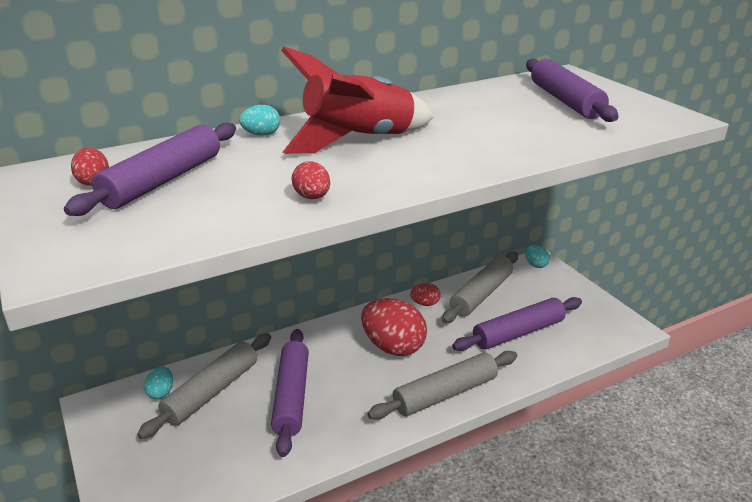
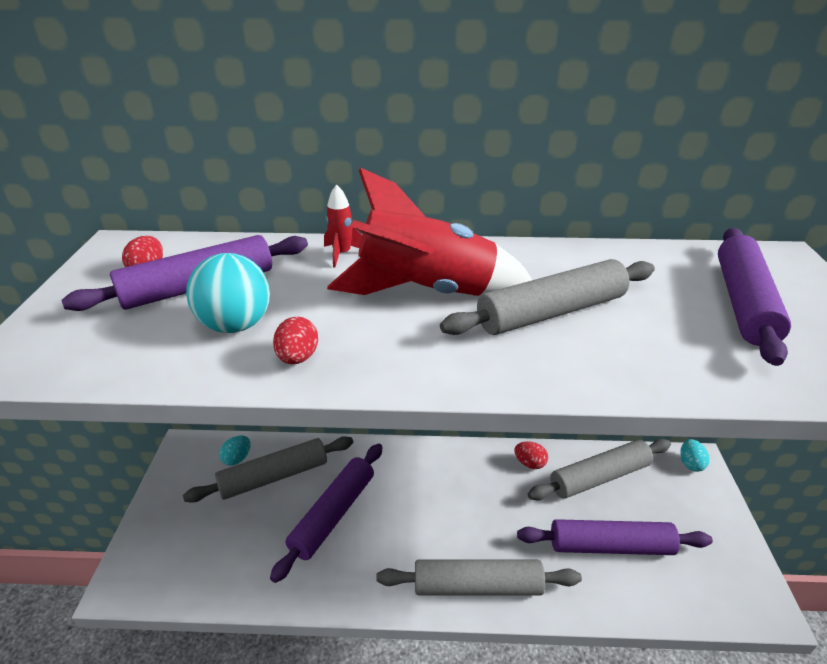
camera: 30 degrees right, 5 degrees up
(234, 193) = (236, 325): none -> turquoise ball
(261, 134) = (342, 254): turquoise egg -> red rocket
(393, 347) = (462, 502): red egg -> none
(458, 131) = (551, 312): none -> grey rolling pin

